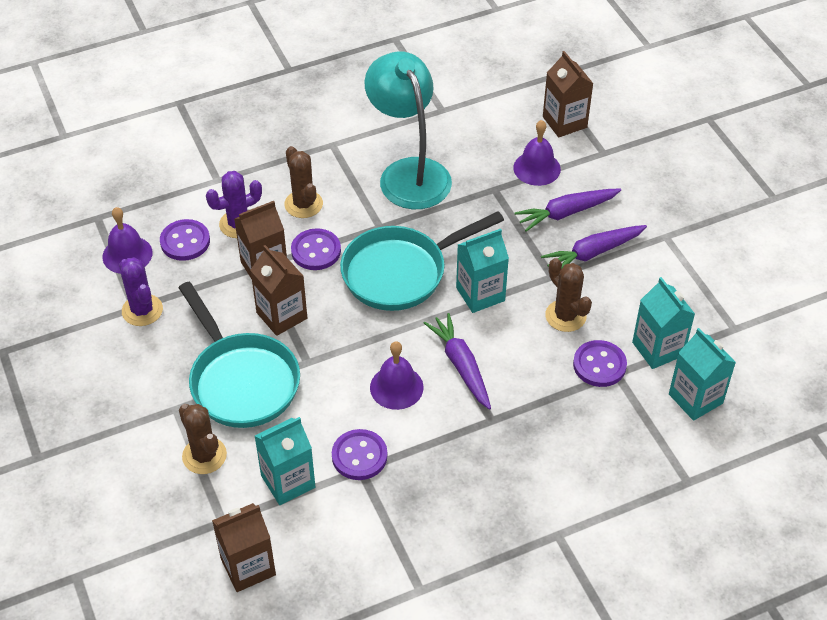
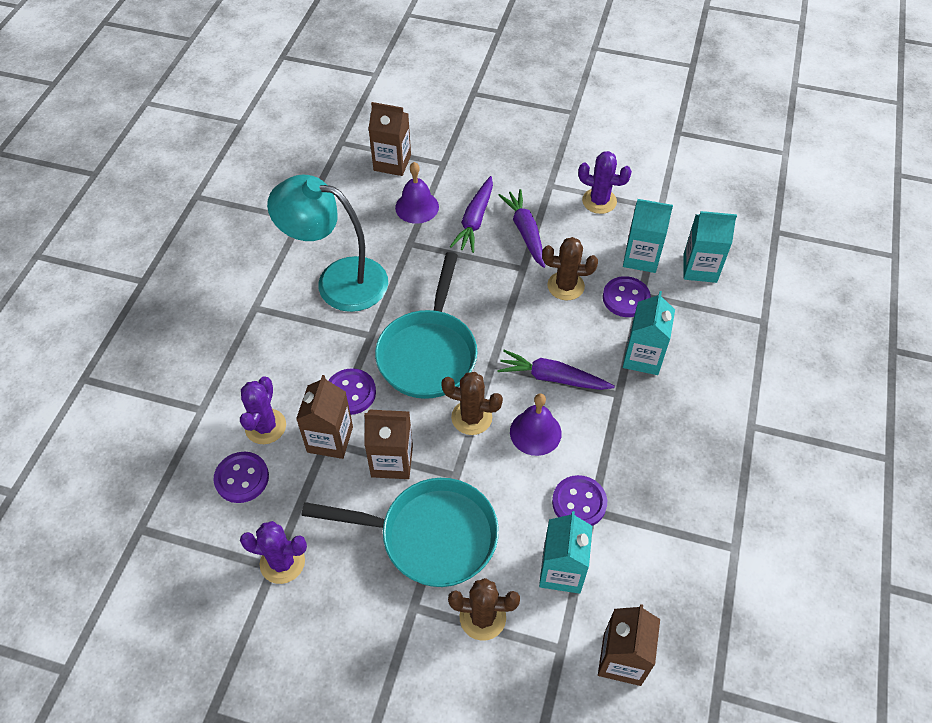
camera: 50 degrees left, 5 degrees up
(127, 254) = (208, 533): purple bell -> none
(303, 204) = (294, 368): brown cactus -> brown cactus (471, 417)
(480, 294) = (498, 320): turquoise carton -> turquoise carton (642, 357)
(592, 253) = (525, 232): purple carrot -> purple carrot turned 150 degrees clockwise
(688, 281) = (599, 201): none -> purple cactus

